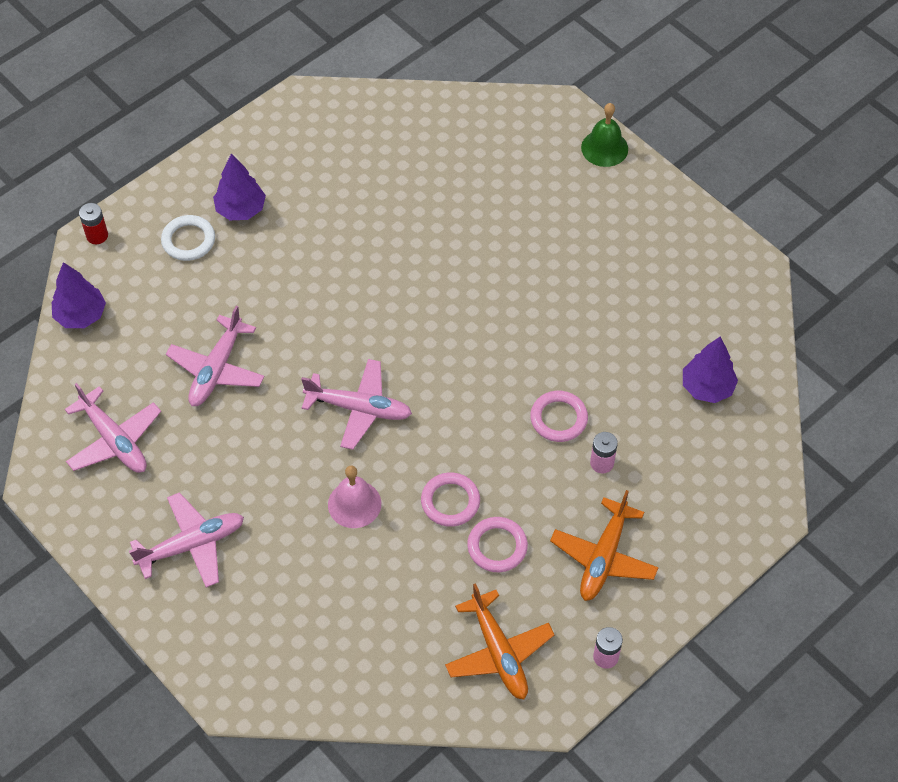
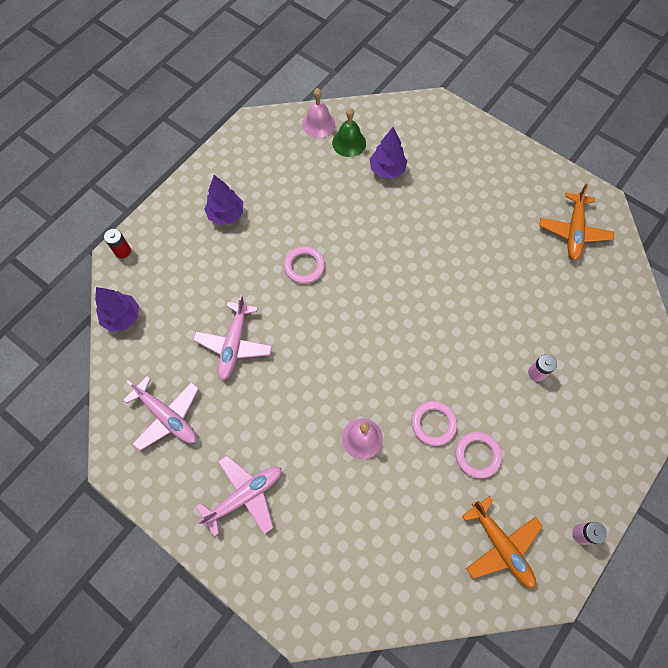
camera: 10 degrees left, 10 degrees up
(188, 240) = (192, 244): white ring -> none
(359, 408) = (348, 359): pink plane -> none
(391, 111) = (318, 124): none -> pink bell
(558, 418) = (496, 342): pink ring -> pink ring (304, 266)
(603, 557) = (558, 450): orange plane -> orange plane (573, 231)
(604, 148) = (475, 129): green bell -> green bell (349, 143)
(707, 387) = (595, 300): purple tree -> purple tree (387, 170)

